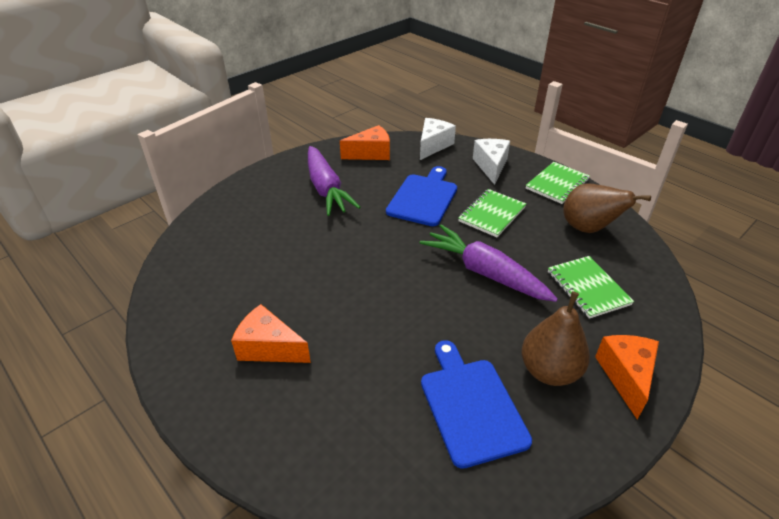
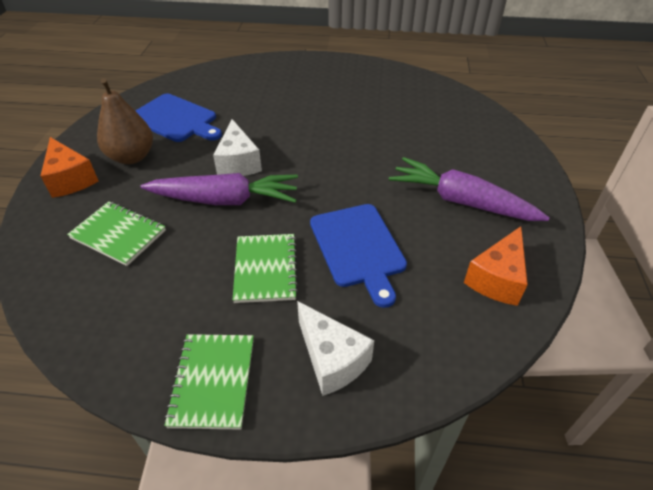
camera: 140 degrees right, 5 degrees up
(269, 348) = (322, 90): orange cheese -> none
(433, 145) = (450, 352): white cheese -> white cheese (238, 163)
(588, 229) = (138, 314): brown pear -> none

